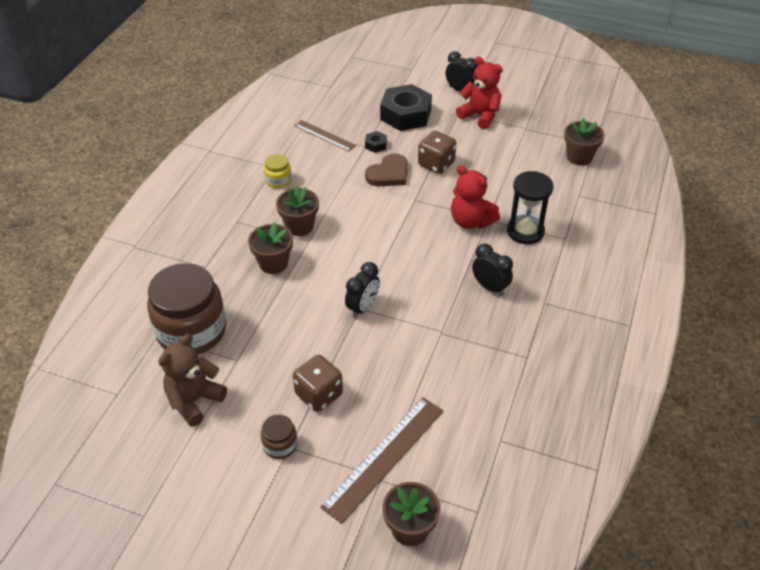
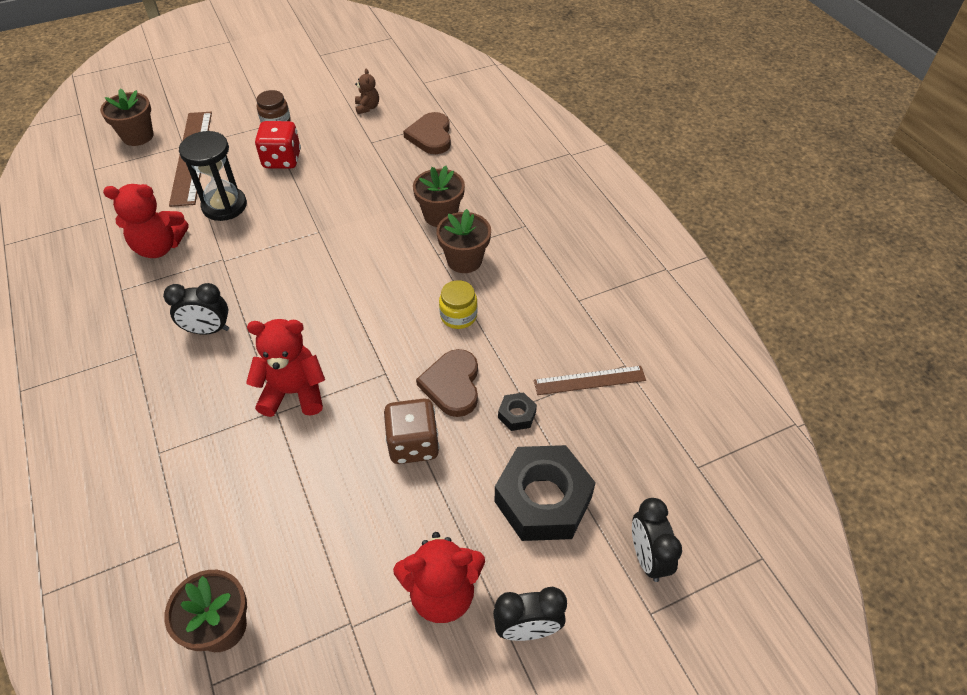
camera: 135 degrees right, 5 degrees up
(191, 331) = (431, 136): brown jar -> brown heart
(194, 400) = (367, 107): brown teddy bear -> brown teddy bear, size x0.53
(278, 180) = (552, 289): yellow jar -> yellow jar (458, 316)
(319, 394) = (282, 160): brown dice -> red dice
(363, 307) = (316, 233): black clock -> black clock (647, 557)
(477, 375) = (159, 247): none -> red teddy bear
(525, 231) = (216, 426): black hourglass -> black hourglass (224, 206)

